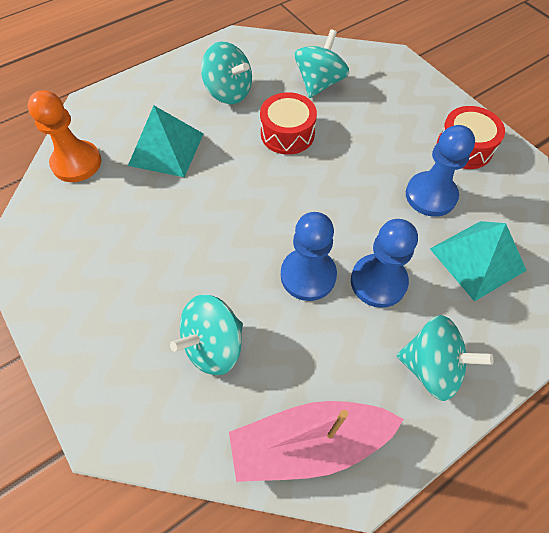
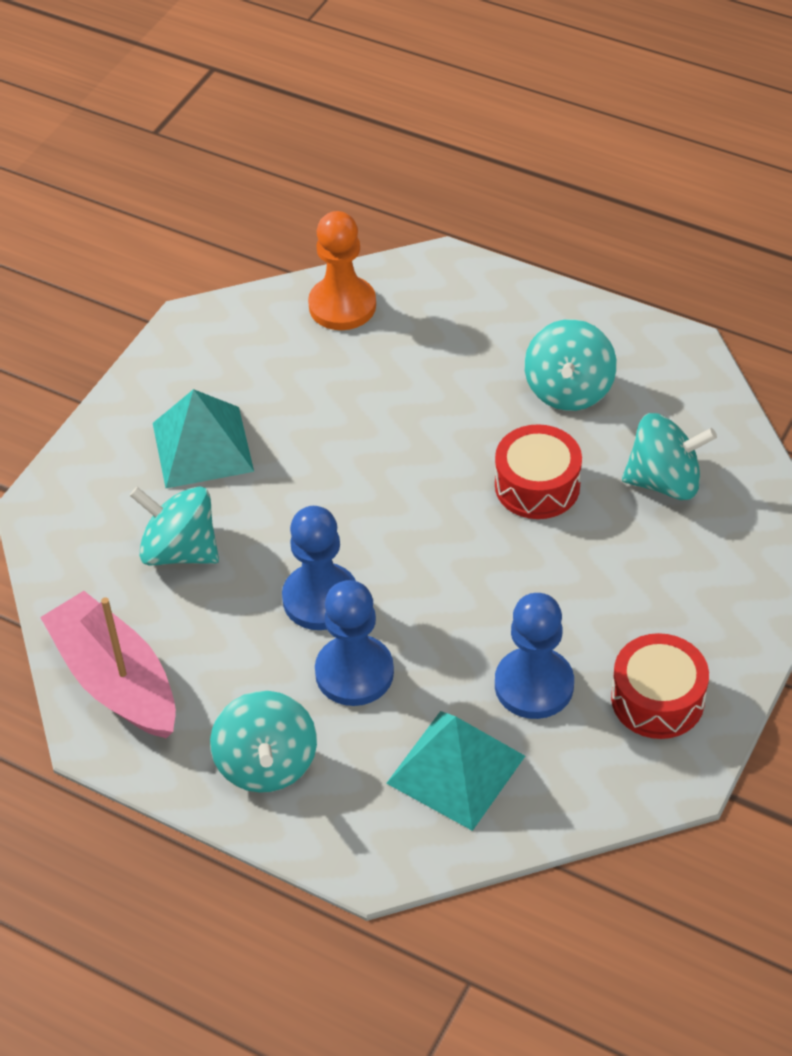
camera: 65 degrees right, 10 degrees down
(166, 149) = (422, 376): turquoise pyramid -> turquoise pyramid (202, 447)

